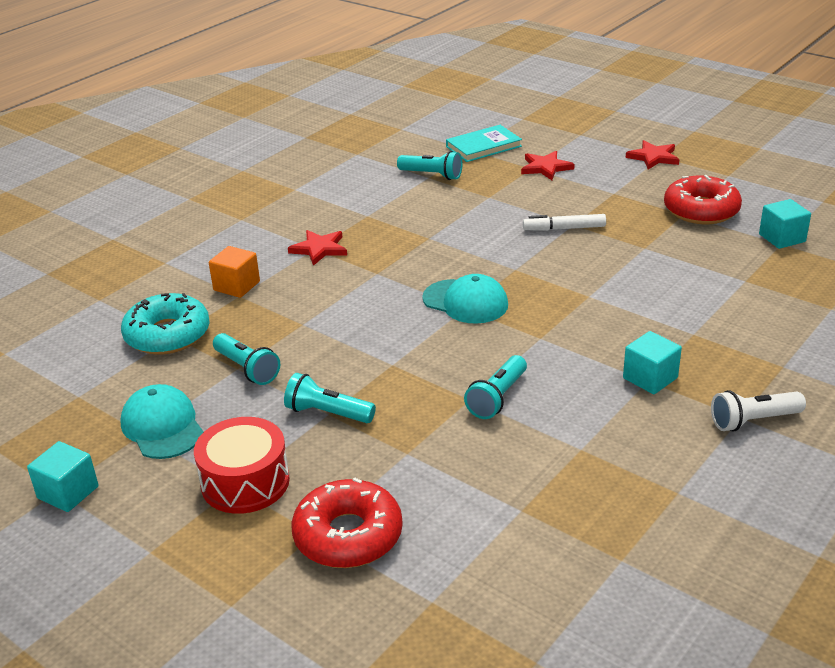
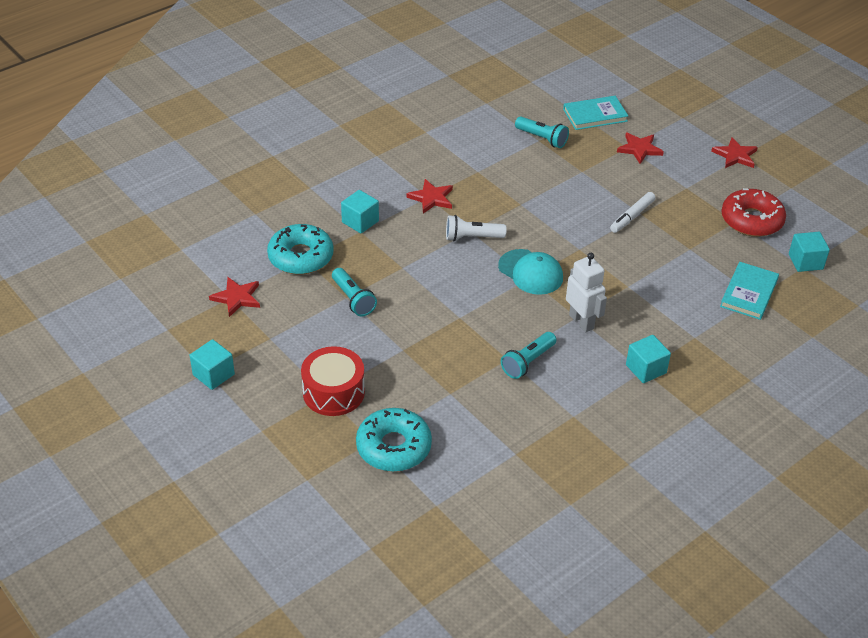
camera: 10 degrees right, 10 degrees up
(88, 394) = (237, 298): none -> red star
(162, 426) = (284, 336): turquoise cap -> none
(236, 286) = (360, 221): orange cube -> turquoise cube
(327, 413) = (402, 349): turquoise flashlight -> none
(348, 535) = (393, 447): red donut -> turquoise donut
(548, 342) = (581, 321): none -> white robot
(564, 228) = (632, 216): white marker -> white marker turned 60 degrees counterclockwise
(734, 278) = (749, 293): none -> turquoise book
(753, 421) = (706, 420): white flashlight -> white flashlight (472, 237)

